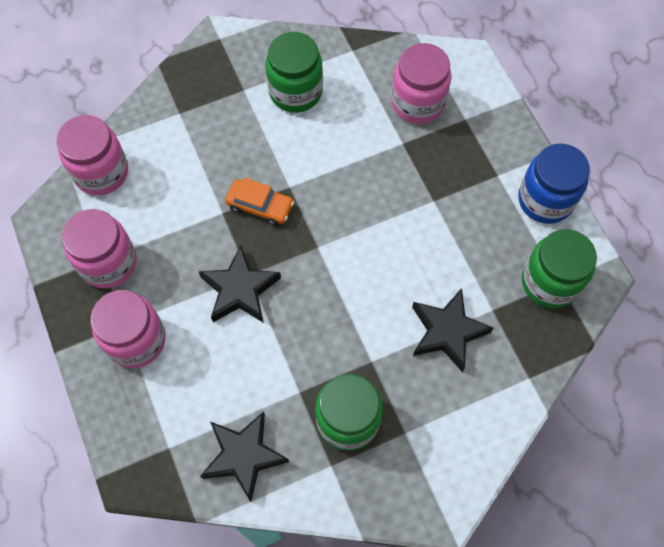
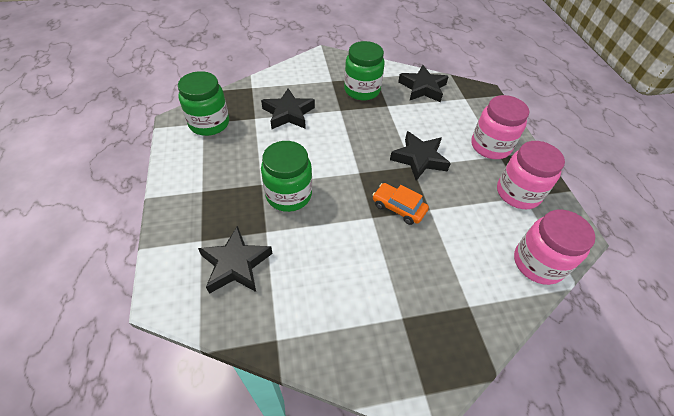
camera: 170 degrees left, 15 degrees down
(295, 92) = (349, 303): green jar -> green jar (289, 195)
(418, 103) = (235, 264): pink jar -> black star
(545, 200) = (178, 167): blue jar -> none

